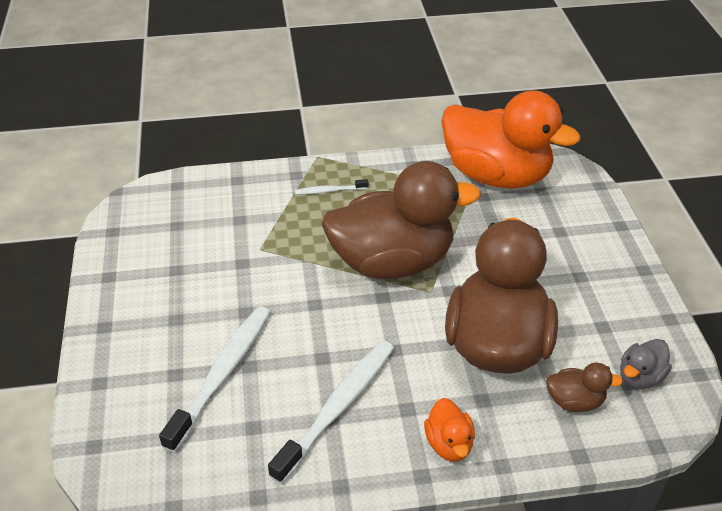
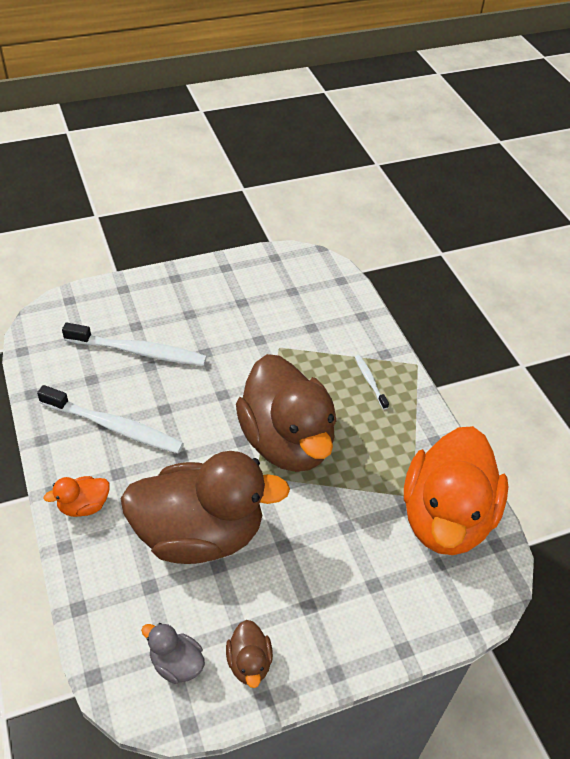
camera: 75 degrees right, 5 degrees up
(574, 401) = (139, 602): brown duck -> brown duck (249, 663)

